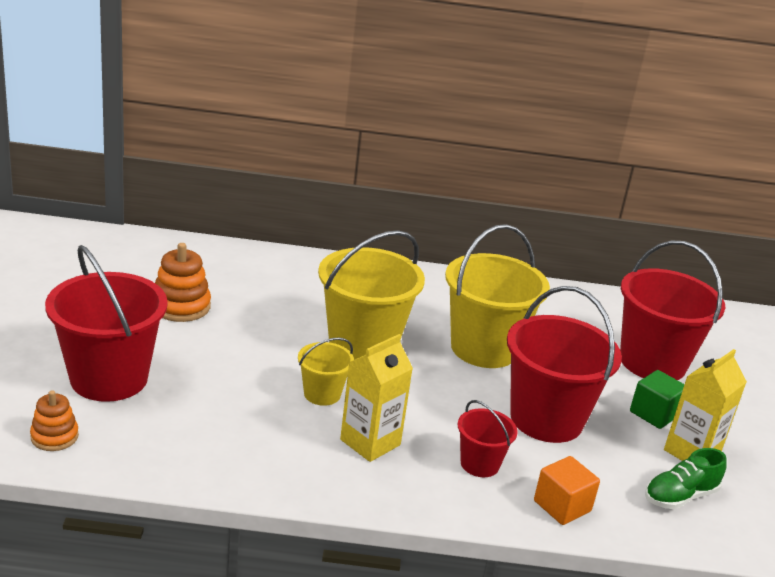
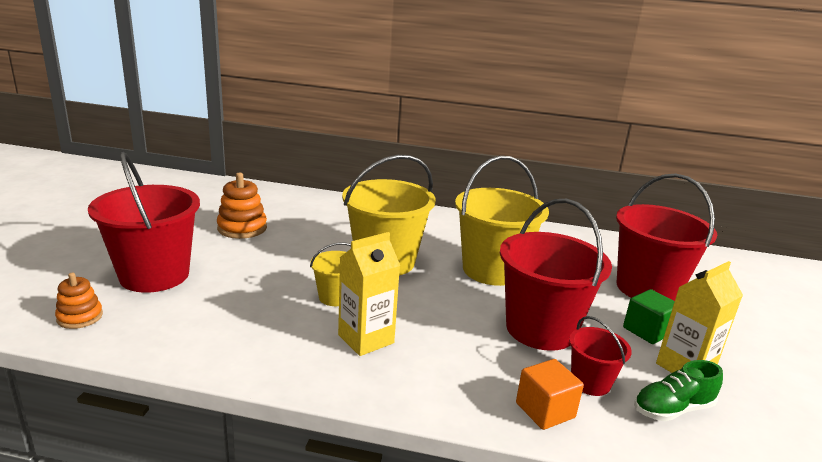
camera: 10 degrees right, 5 degrees down
(479, 464) = (467, 365): red bucket -> red bucket (590, 382)

